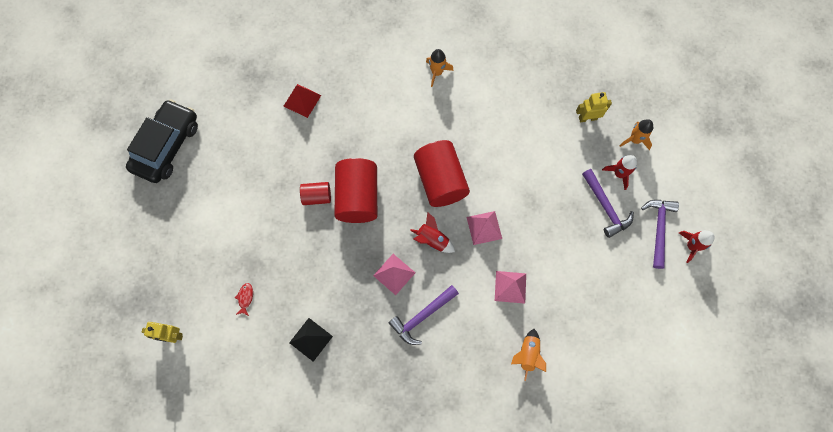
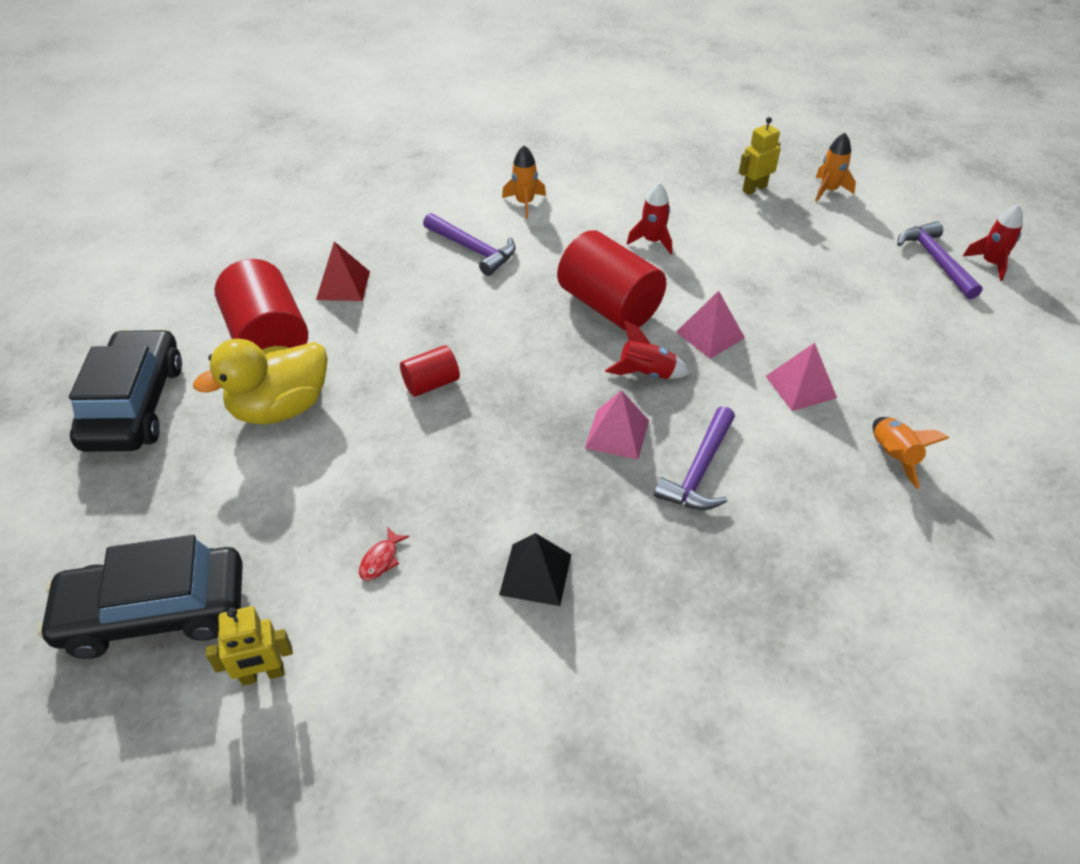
camera: 25 degrees left, 25 degrees down
(139, 280) = (155, 612): none -> black car
(235, 180) = (280, 408): none -> yellow duck
(245, 298) = (381, 560): red fish -> red fish turned 135 degrees counterclockwise
(357, 197) = (497, 363): red cylinder -> red cylinder (268, 339)
(605, 207) = (851, 261): purple hammer -> purple hammer (473, 249)
(619, 174) = (839, 225): red rocket -> red rocket (652, 241)

